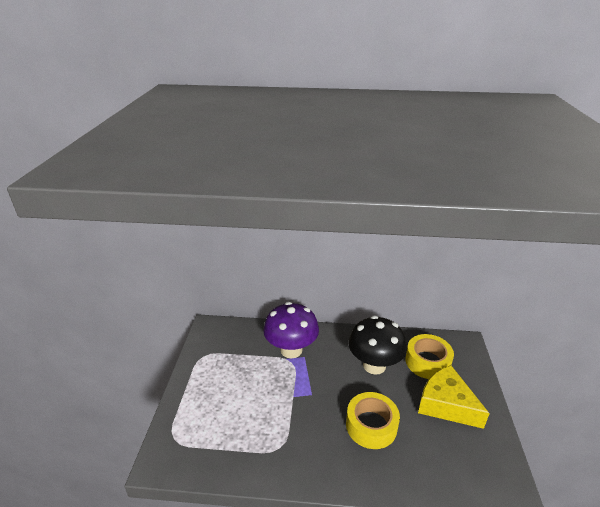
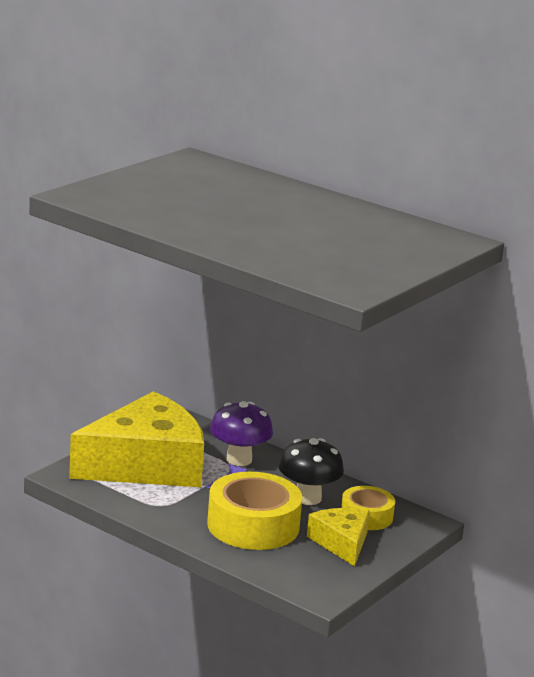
camera: 30 degrees right, 10 degrees down
(227, 398) = (146, 464): none -> yellow cheese
(371, 425) = (253, 525): yellow tape -> yellow tape, size x1.71

